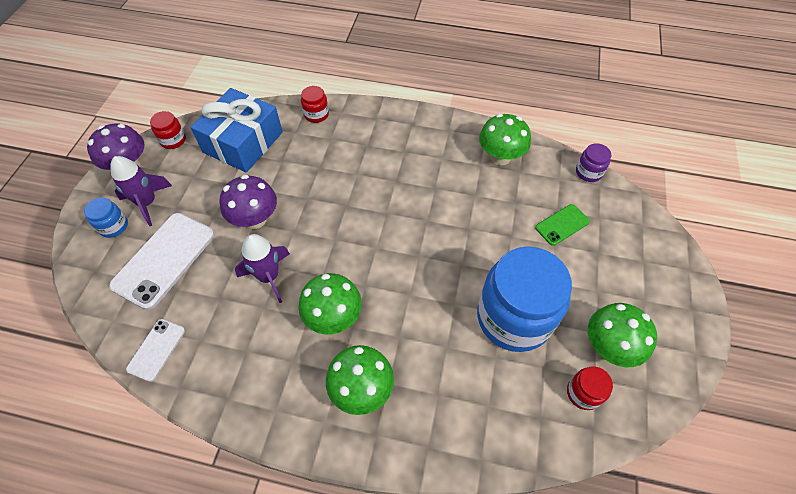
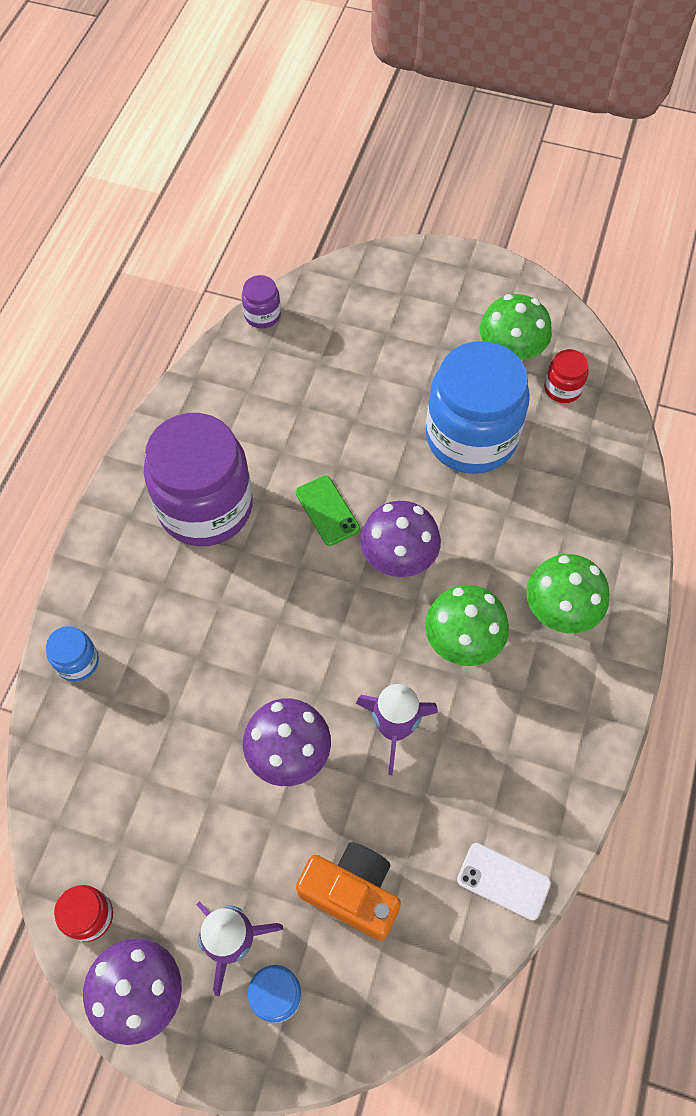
camera: 85 degrees left, 5 degrees up
(164, 260) = (352, 893): white phone -> orange camera
(243, 142) = (119, 785): blue gift -> none
(316, 114) = (77, 662): red jar -> blue jar
(398, 272) = (398, 558): none -> purple mushroom
(424, 159) = (205, 507): none -> purple jar
(500, 157) = (218, 410): green mushroom -> none
(562, 225) = (343, 362): green phone -> green phone (327, 511)

